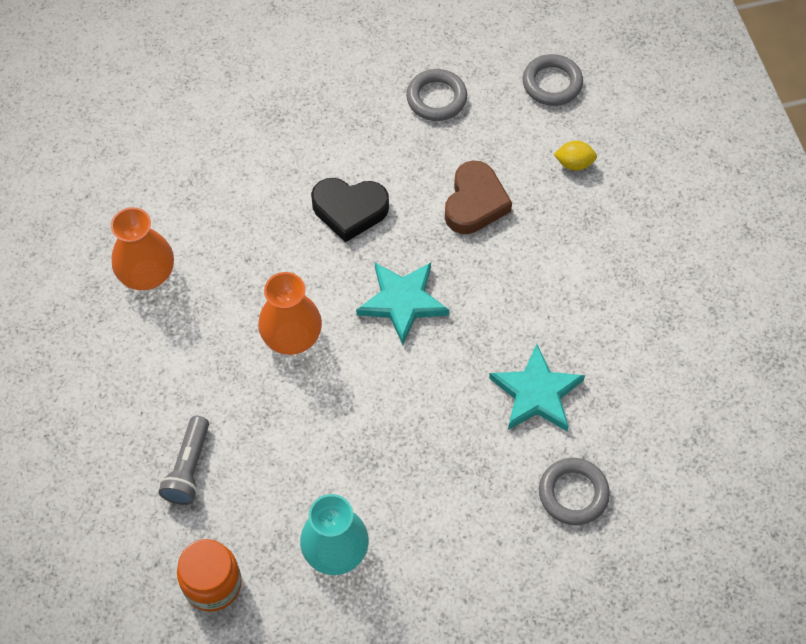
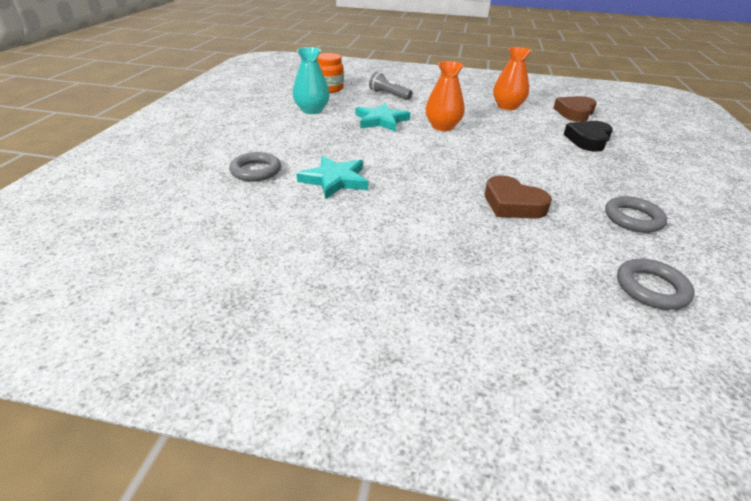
camera: 115 degrees right, 25 degrees down
(125, 180) = (574, 113): none -> brown heart
(349, 210) = (526, 160): black heart -> black heart (588, 140)
(402, 302) = (442, 158): turquoise star -> turquoise star (381, 120)
(574, 163) = (537, 265): yellow lemon -> none

